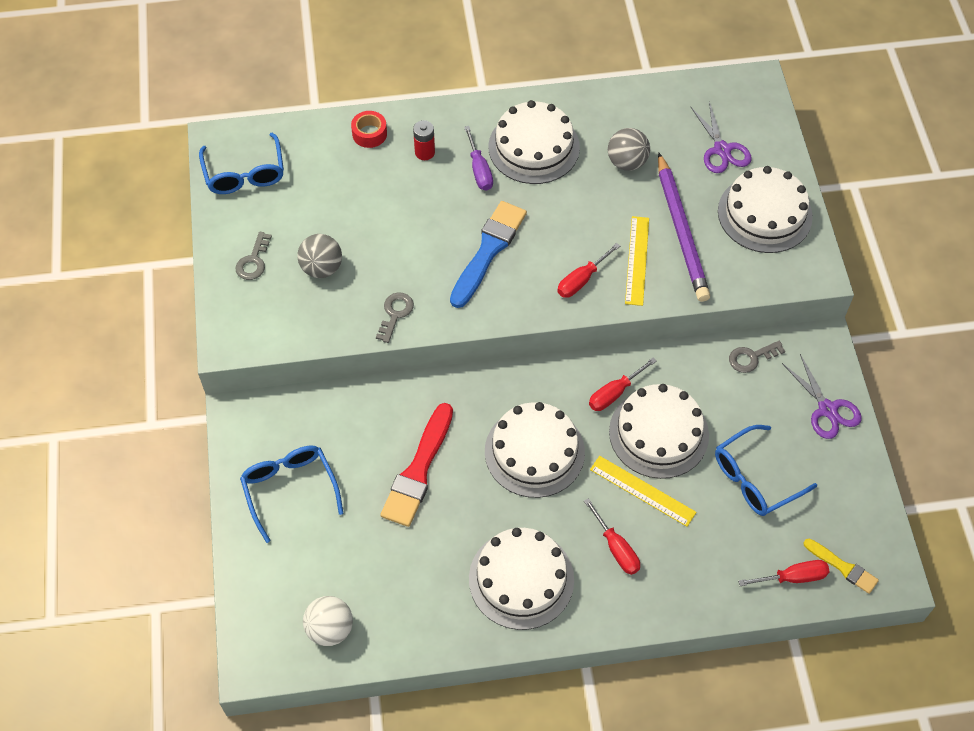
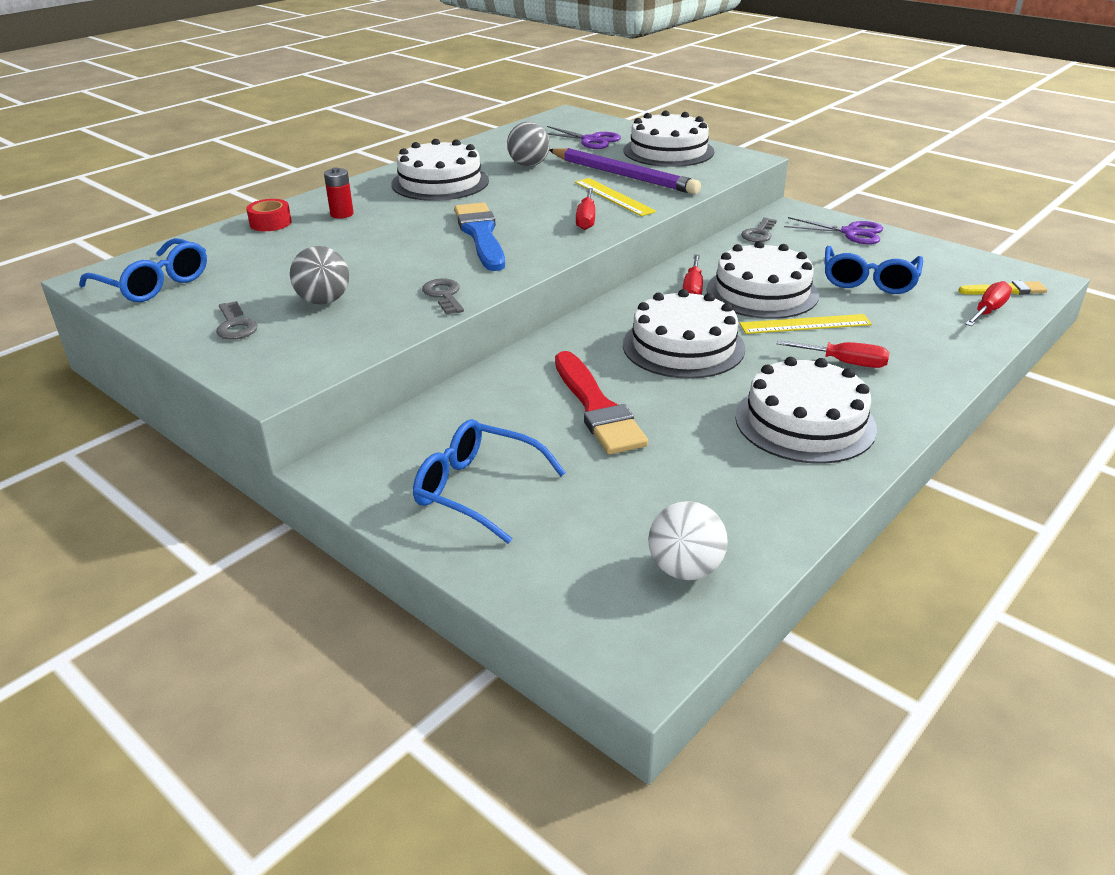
camera: 40 degrees left, 25 degrees down
(479, 170) = (408, 205): purple screwdriver -> none

